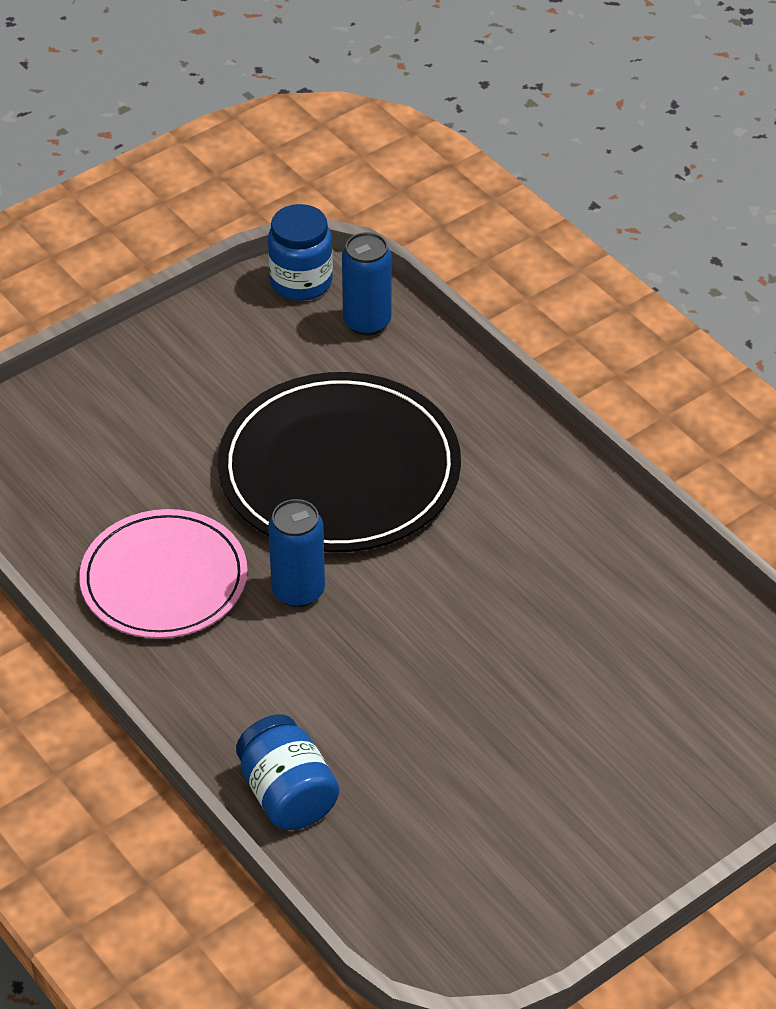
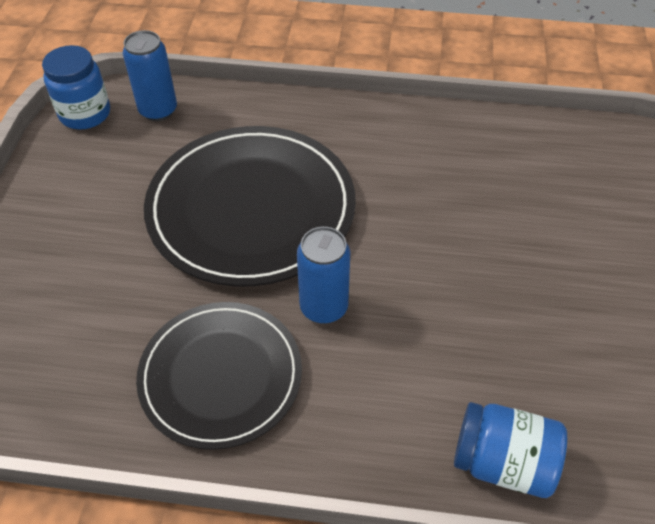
camera: 45 degrees left, 5 degrees up
(164, 579) = (220, 376): pink plate -> black plate

